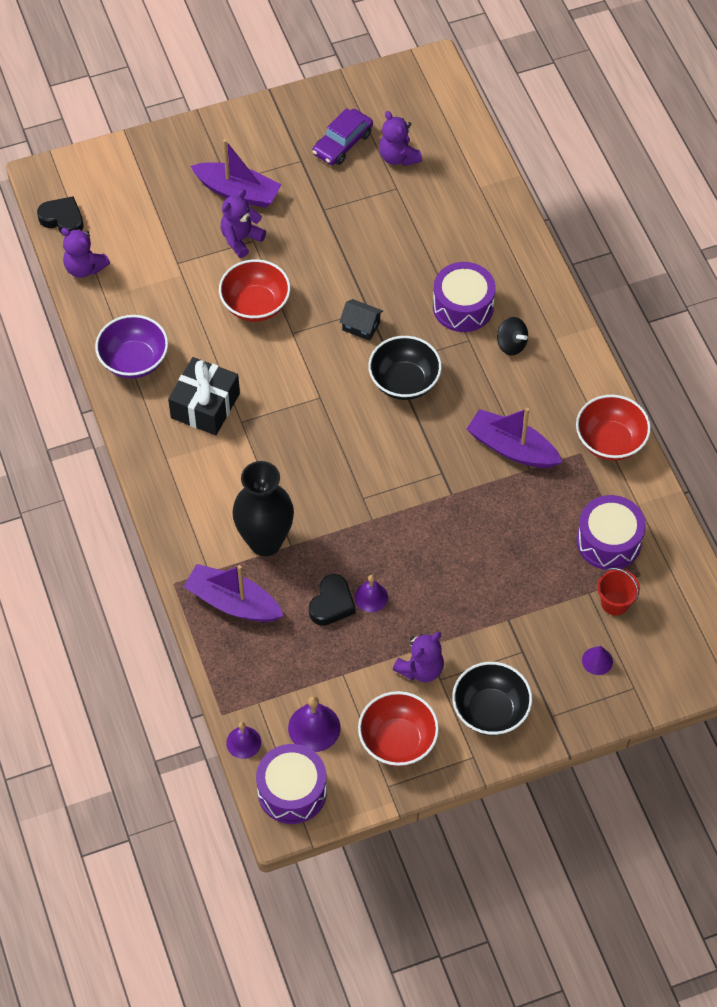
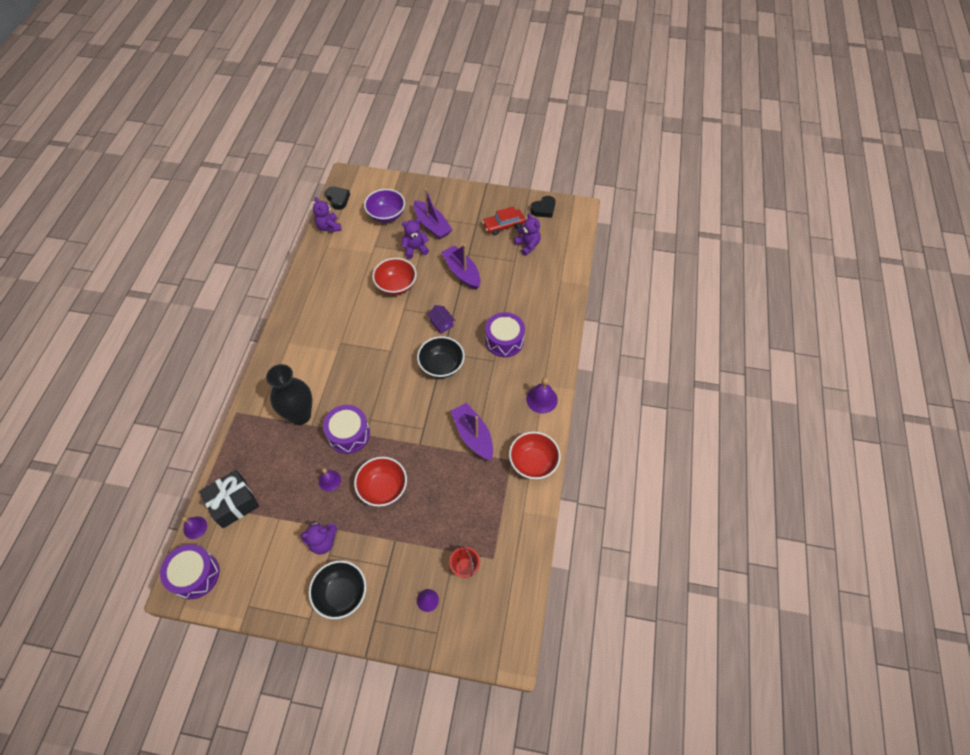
camera: 30 degrees right, 0 degrees up
(134, 361) = (314, 284): purple bowl -> purple bowl (386, 215)
(205, 406) = (329, 325): black gift -> black gift (233, 503)
(233, 602) = (256, 441): purple boat -> purple boat (462, 272)
(314, 727) = (238, 542): purple bell -> purple bell (541, 399)
(332, 604) = (306, 472): black heart -> black heart (543, 209)
(342, 143) = (503, 225): purple car -> red car
(361, 326) = (441, 323): black house -> purple house
(397, 741) = (275, 580): red bowl -> red bowl (383, 488)
(398, 157) = (527, 245): purple teddy bear -> purple teddy bear turned 150 degrees clockwise
(511, 344) = (516, 375): black spinning top -> none
(608, 541) = (489, 525): purple drum -> purple drum (348, 434)

